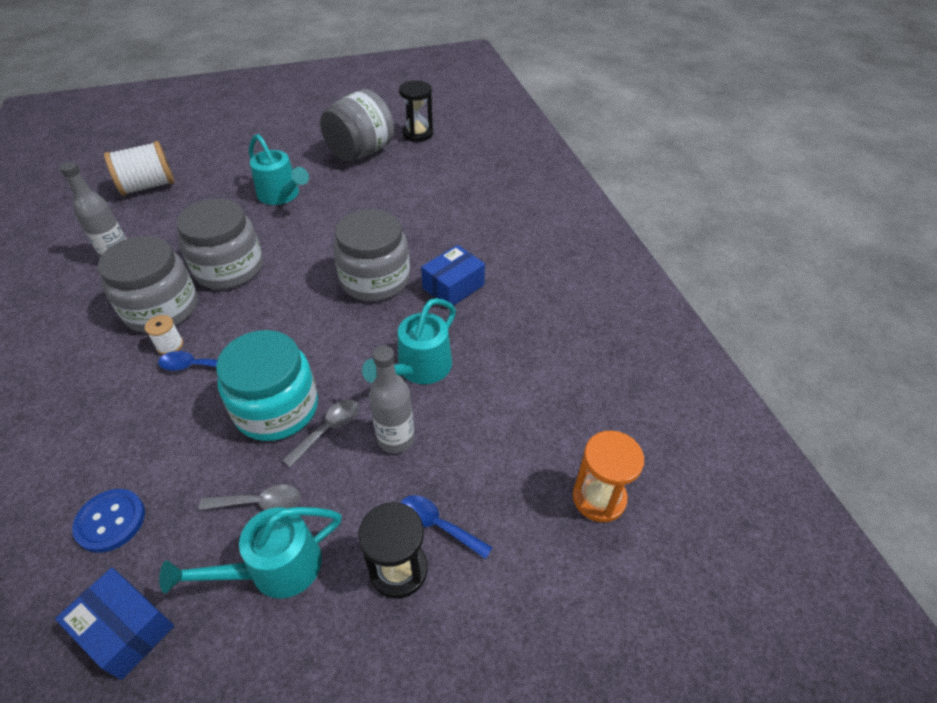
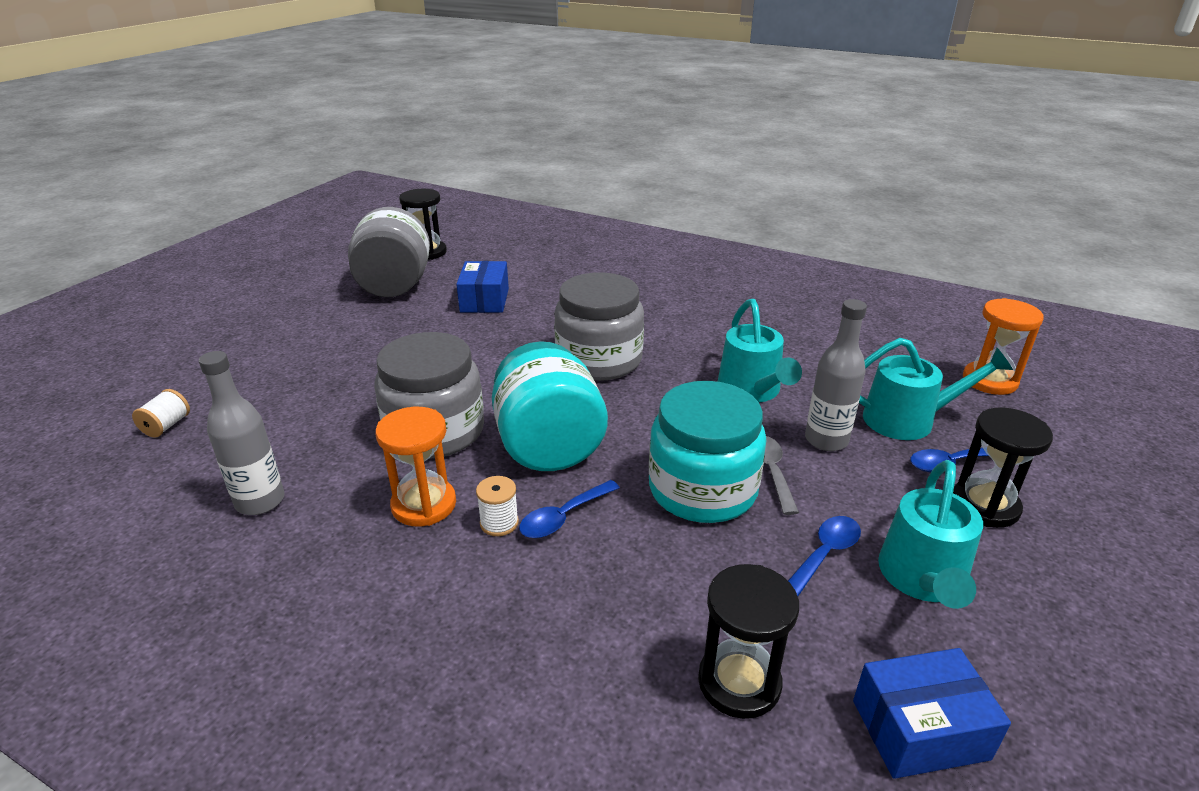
camera: 45 degrees left, 15 degrees down
(110, 521) = (739, 682): blue button -> black hourglass
(148, 186) = (166, 426): white spool -> white spool, size x0.48
(161, 309) = (424, 505): grey jar -> orange hourglass
(258, 318) = (549, 446): none -> turquoise jar
(259, 503) = (824, 554): grey spoon -> blue spoon
(282, 195) = (374, 352): turquoise watering can -> turquoise watering can (909, 419)
(453, 286) = (670, 330): blue box -> blue box (484, 300)

